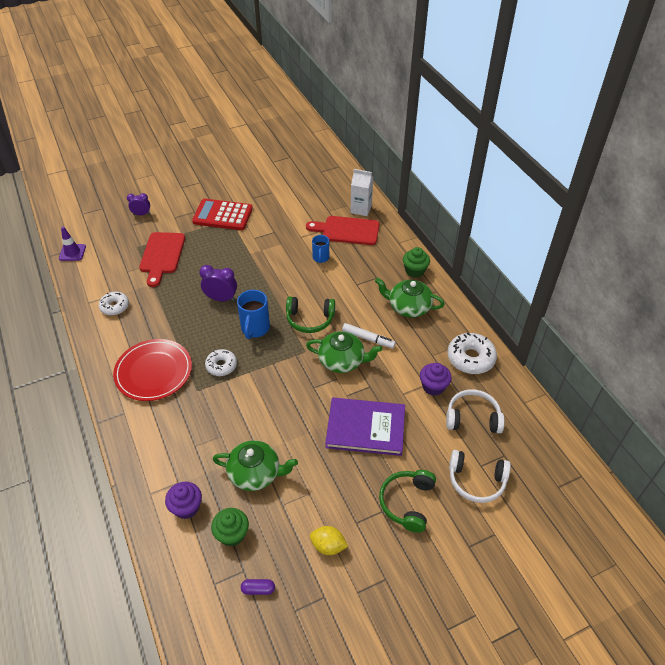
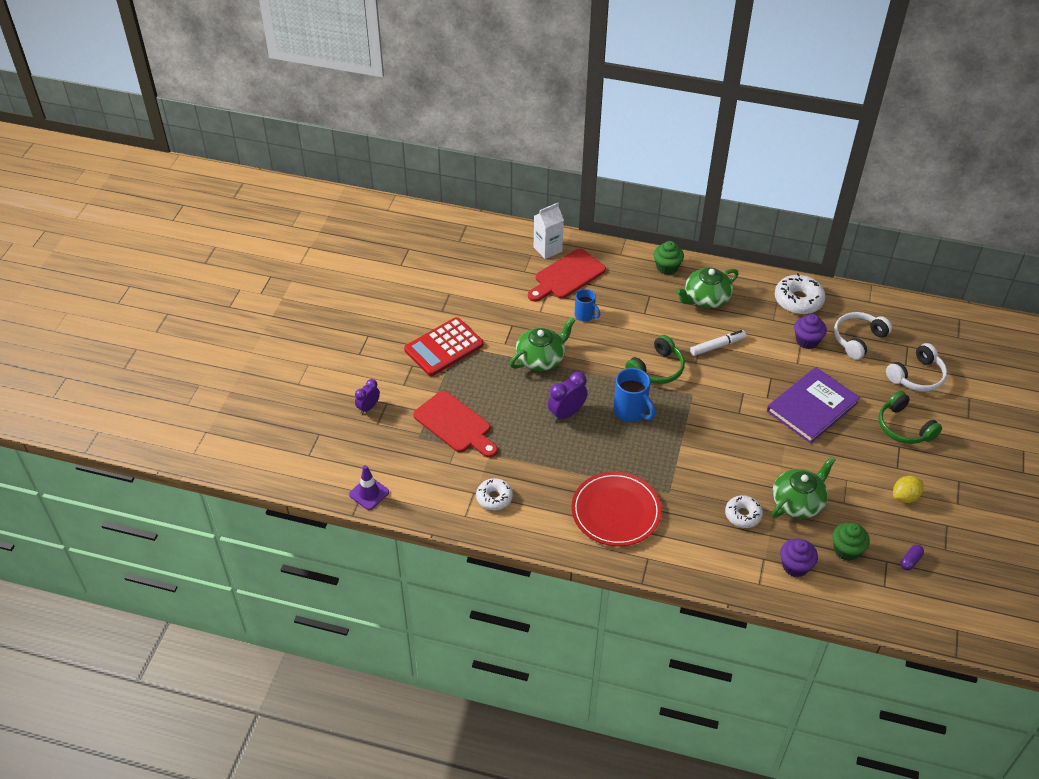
camera: 50 degrees left, 0 degrees up
(221, 366) = (655, 459): white donut -> white donut (743, 515)
(342, 361) = (726, 377): green teapot -> green teapot (541, 358)

